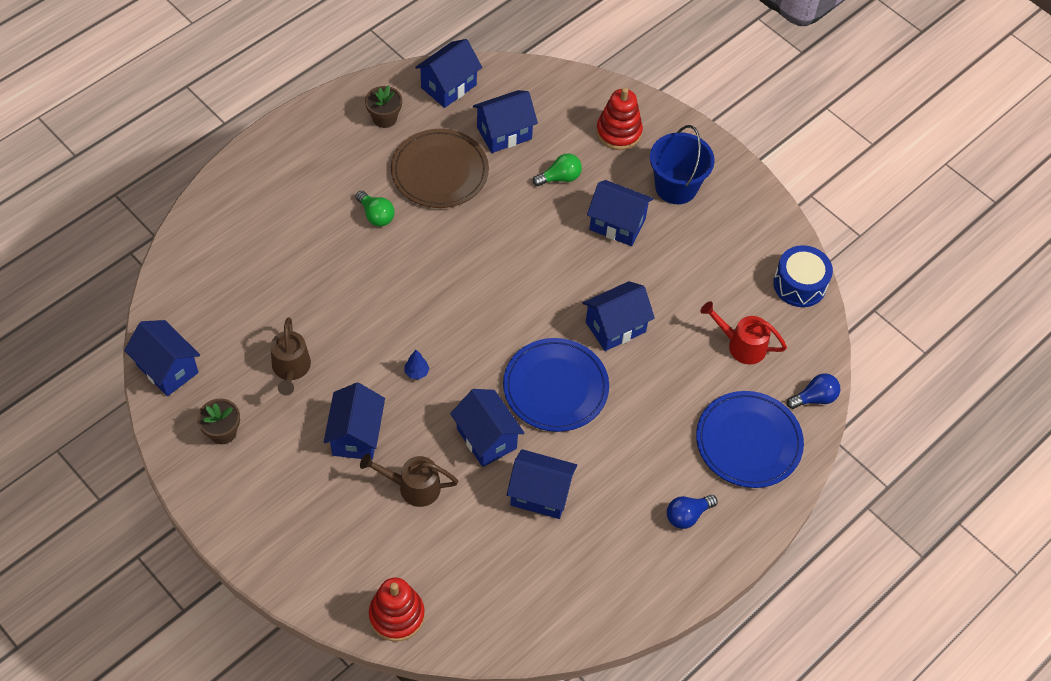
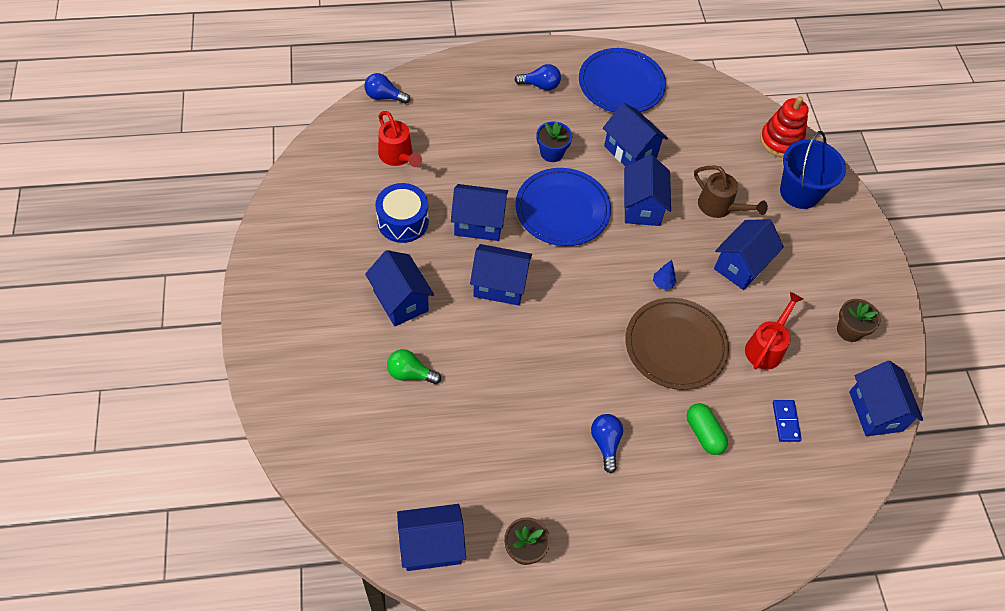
camera: 145 degrees left, 0 degrees up
(241, 315) = (786, 421): none -> blue domino
(291, 369) = (766, 347): brown watering can -> red watering can
(304, 266) = (704, 434): none -> green capsule
(376, 215) = (605, 443): green light bulb -> blue light bulb
(440, 172) = (514, 451): brown plate -> brown plate (675, 346)
(504, 133) = (421, 453): blue house -> blue house (500, 285)
(612, 441) = (551, 153): none -> blue flower pot
(618, 132) = (316, 384): red stacking toy -> none
(676, 187) = (320, 301): blue bucket -> blue bucket (799, 192)
(748, 442) = (457, 99): blue plate -> blue plate (621, 84)
(799, 284) = (309, 169): blue drum -> blue drum (403, 221)

